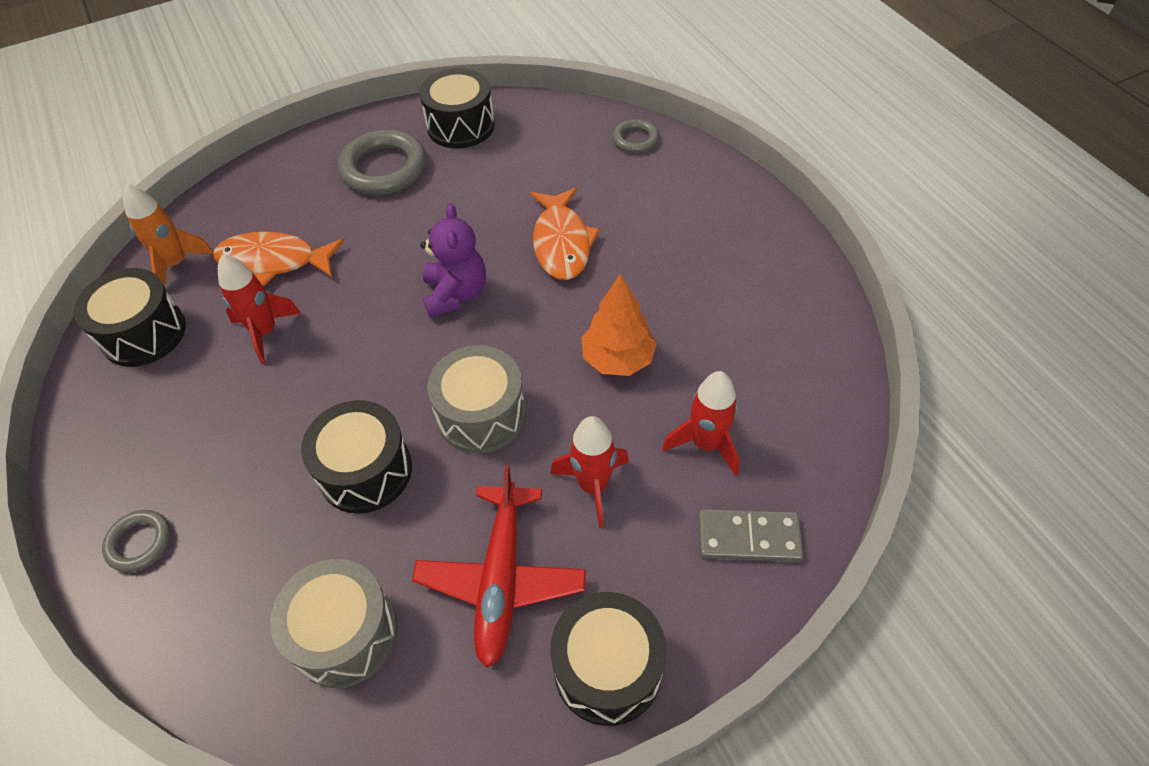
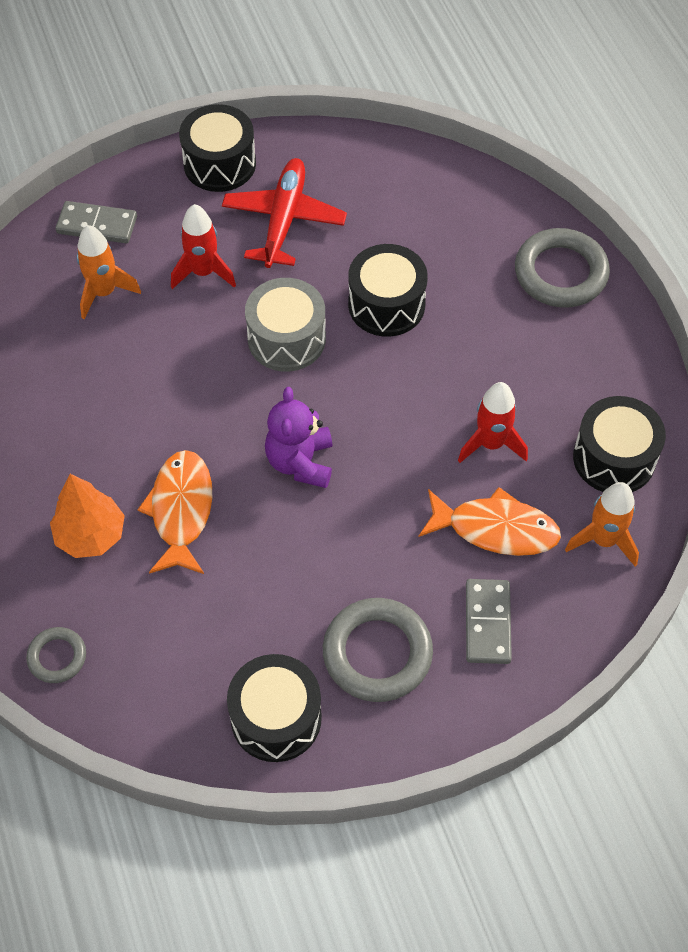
camera: 175 degrees left, 5 degrees up
(140, 543) = (560, 273): grey ring -> grey ring, size x1.85
(292, 196) = (488, 623): none -> grey domino
(345, 633) = (396, 200): grey drum -> none
(618, 359) = (156, 373): orange tree -> orange tree (91, 535)
(705, 444) = (104, 292): red rocket -> orange rocket

